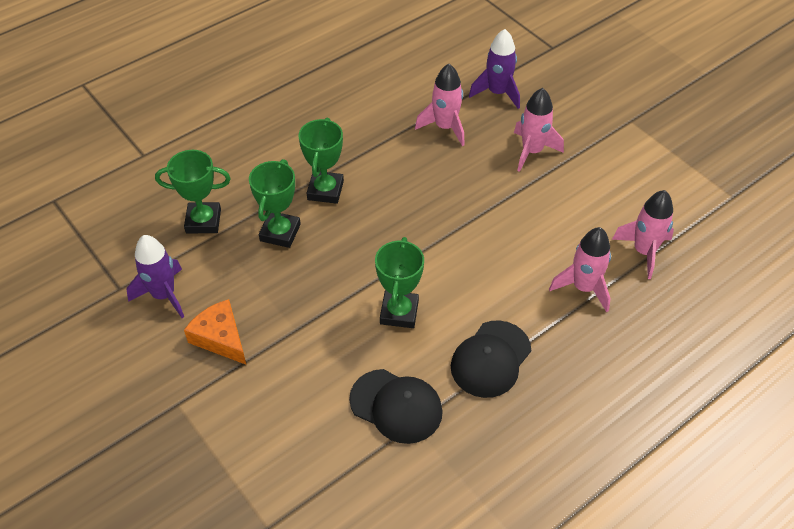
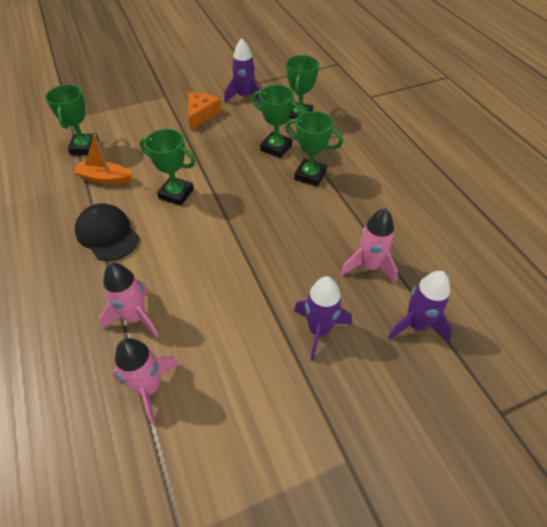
camera: 105 degrees right, 0 degrees up
(220, 337) = (201, 114): orange cheese -> orange cheese turned 45 degrees counterclockwise
(337, 465) = (85, 147): none -> green trophy
(396, 406) = (105, 178): black cap -> orange boat
(532, 151) = (319, 330): pink rocket -> purple rocket

